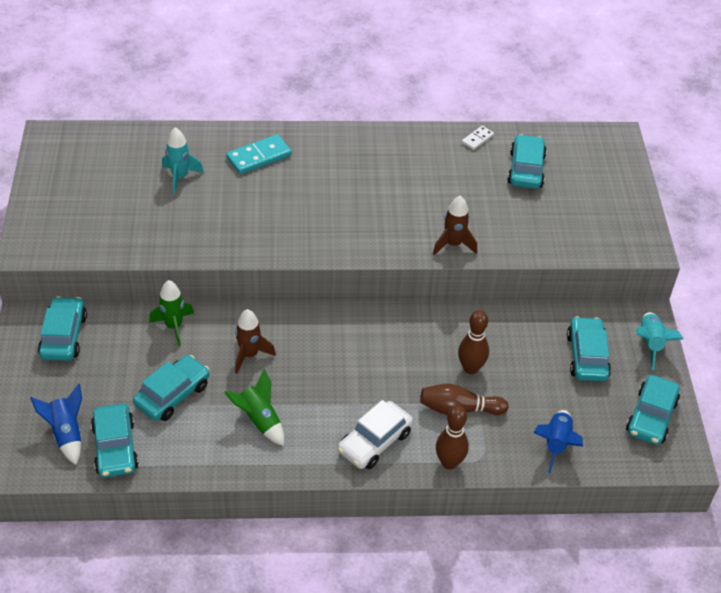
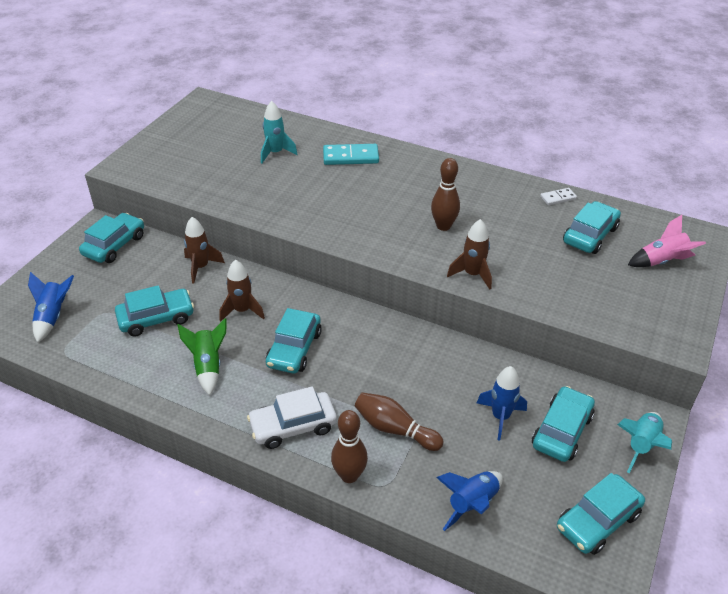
camera: 30 degrees right, 5 degrees down
(115, 447) = (78, 342): turquoise car -> turquoise car (294, 349)
(174, 326) = (201, 267): green rocket -> brown rocket
(470, 368) = (432, 396): brown bowling pin -> brown bowling pin (443, 226)
(534, 364) = (500, 417): none -> blue rocket
(596, 175) = (661, 261): none -> pink rocket

